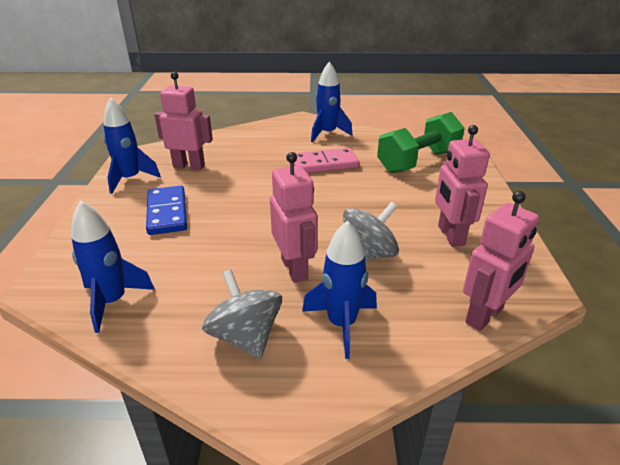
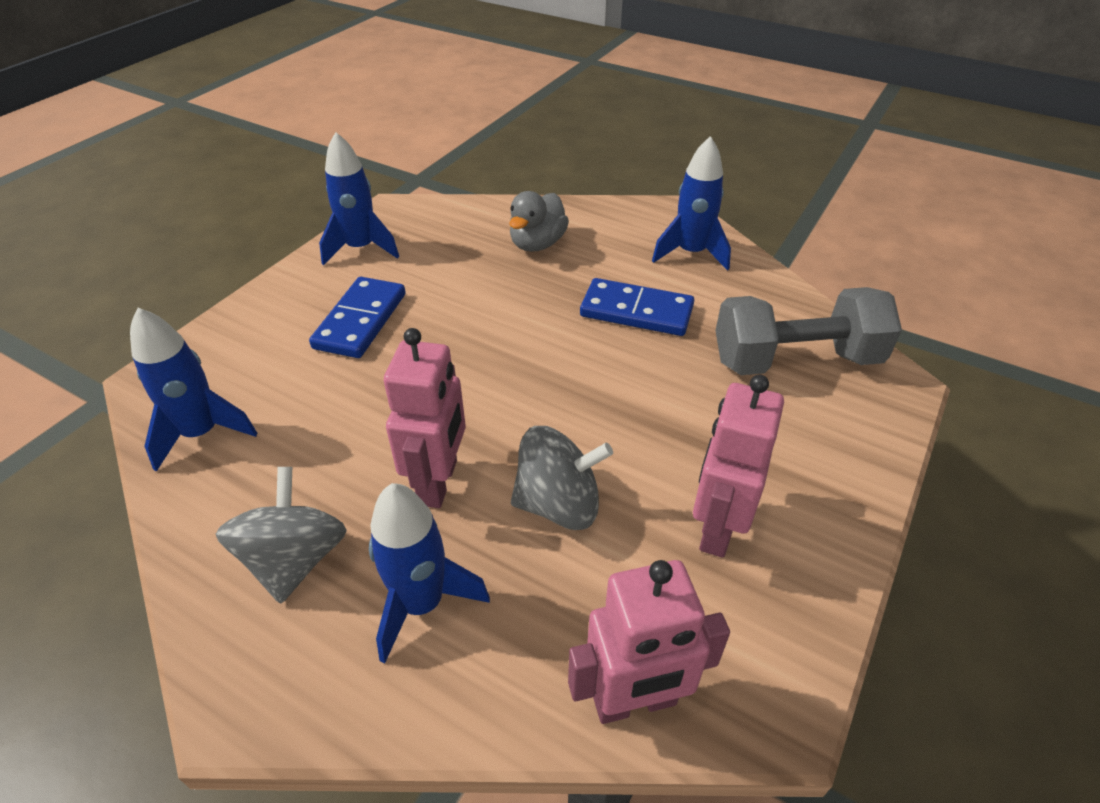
camera: 30 degrees right, 10 degrees up
(189, 166) = (447, 251): pink robot -> none
(241, 150) = (537, 244): none -> grey duck
(324, 164) = (636, 311): pink domino -> blue domino
(418, 162) = (795, 360): green dumbbell -> grey dumbbell

